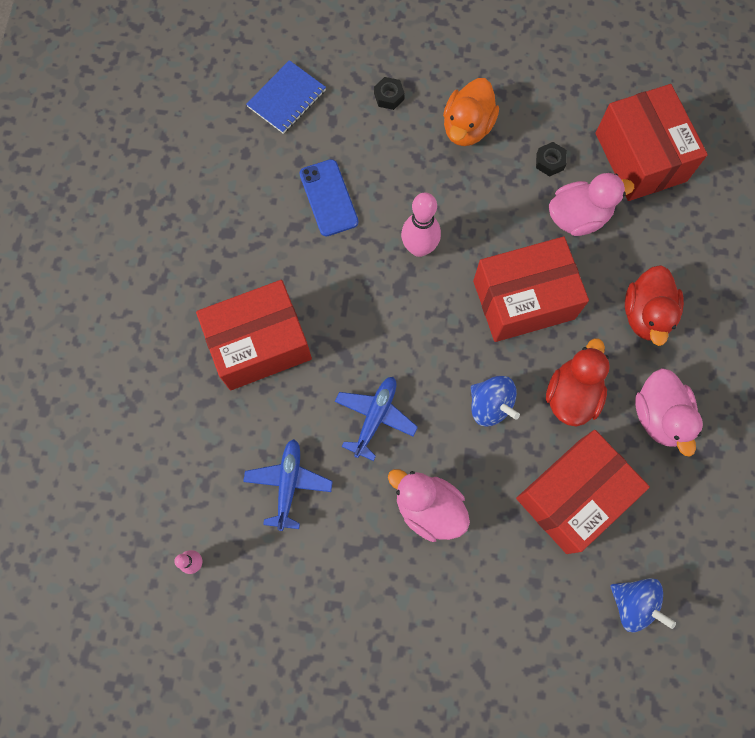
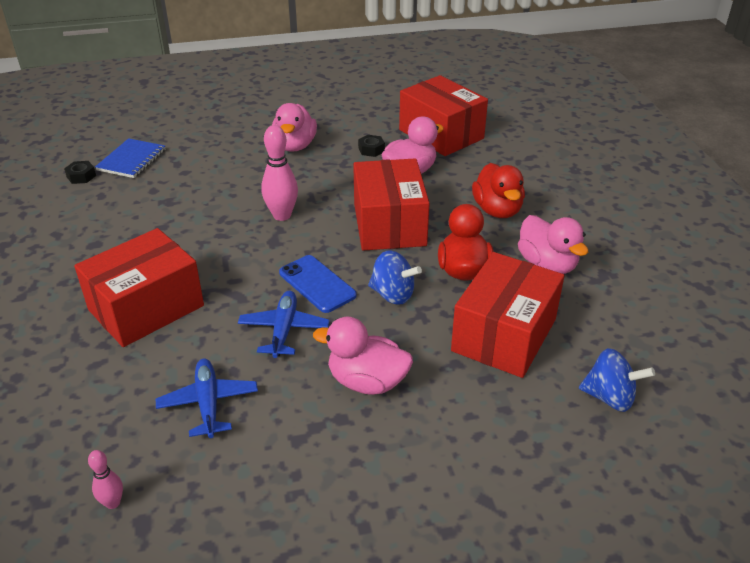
camera: 20 degrees left, 35 degrees down
(328, 198) = (187, 205): blue phone -> blue phone (317, 284)
(389, 96) = (222, 143): black nut -> black nut (81, 176)
(467, 127) = (295, 146): orange duck -> pink duck
(523, 299) = (389, 224): red box -> red box turned 60 degrees counterclockwise

